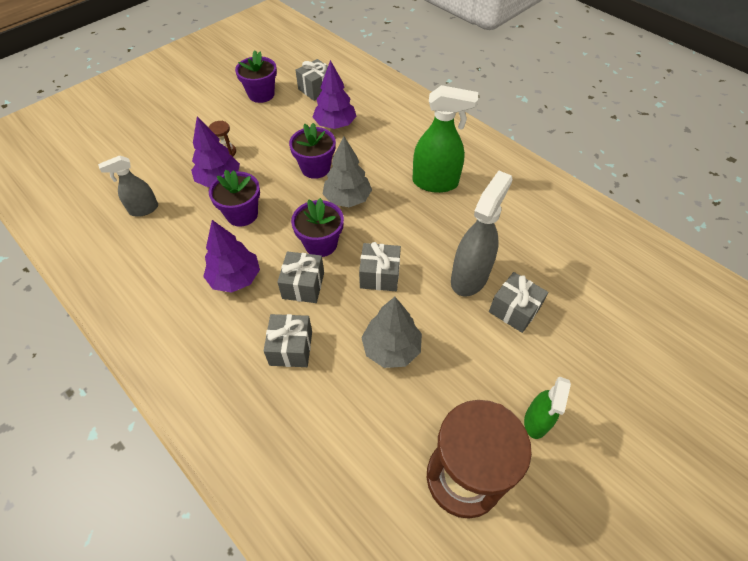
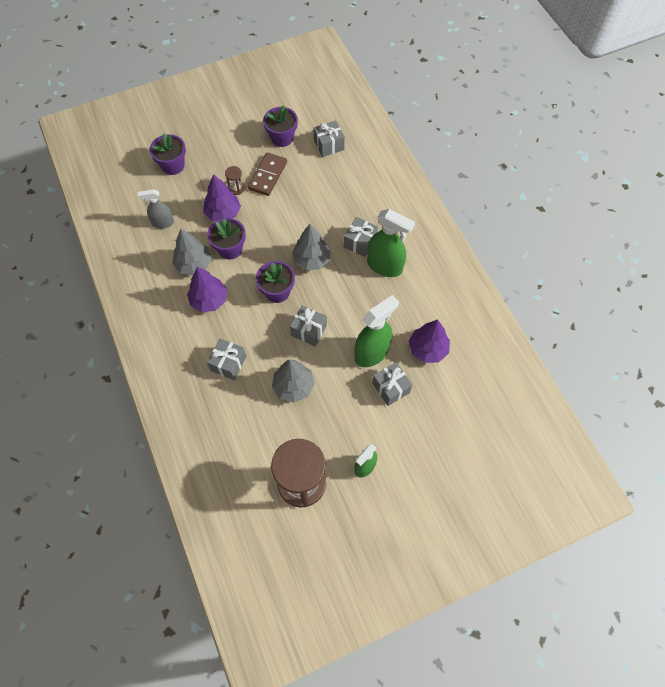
camera: 20 degrees right, 10 degrees up
(200, 243) = (194, 264): none -> grey tree
(259, 131) = (268, 175): none -> brown domino
(303, 285) = (253, 320): grey gift -> grey gift (360, 242)
(315, 168) = (298, 224): purple flower pot -> purple flower pot (173, 165)
(335, 125) = (330, 187): purple tree -> purple tree (427, 349)
(469, 277) = (372, 353): grey spray bottle -> green spray bottle

